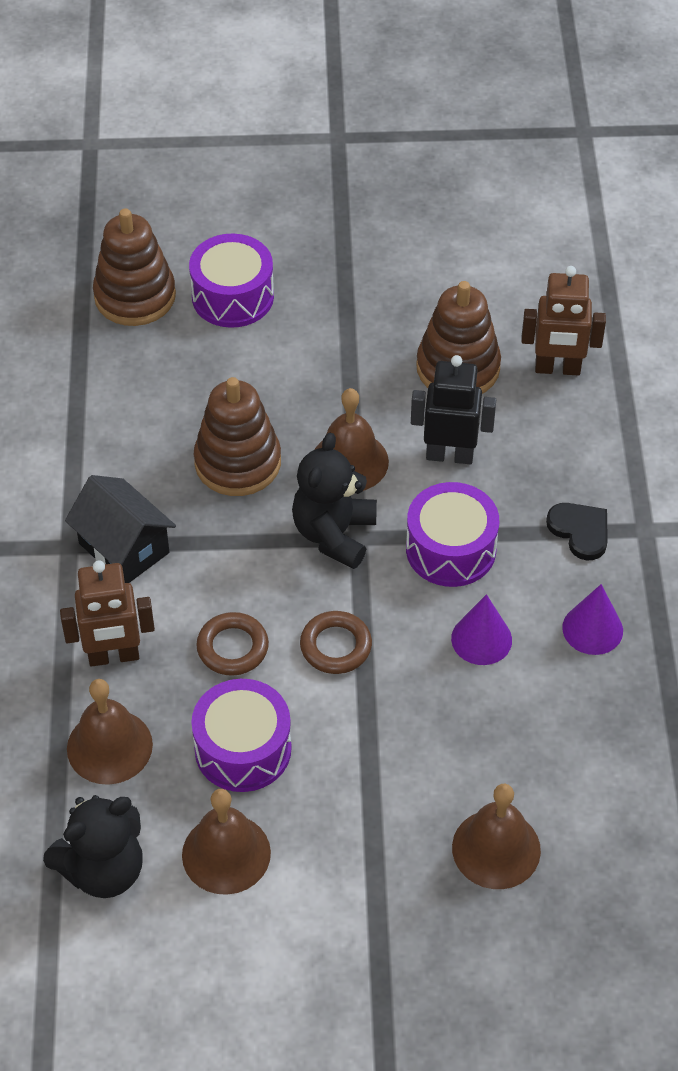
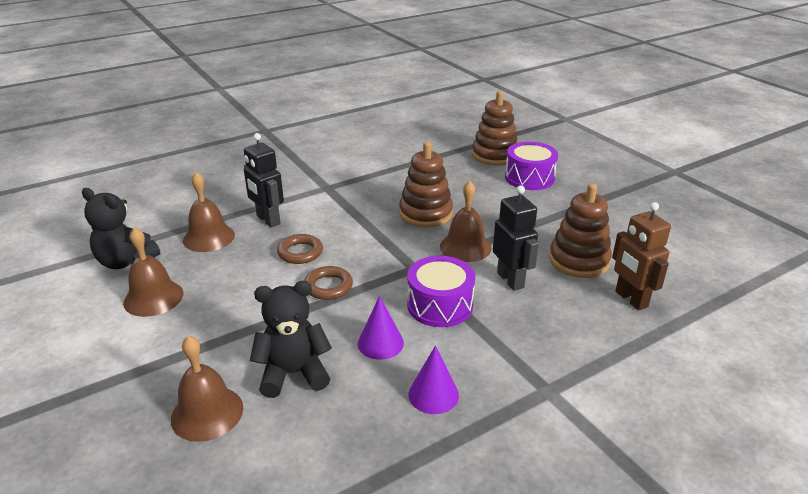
camera: 60 degrees right, 20 degrees down
(114, 656) = (268, 220): brown robot -> black robot
(124, 548) = (338, 201): black house -> none
(243, 749) = (232, 279): purple drum -> none
(334, 534) = (409, 259): black teddy bear -> black teddy bear (293, 373)
(580, 531) = (511, 357): black heart -> none

